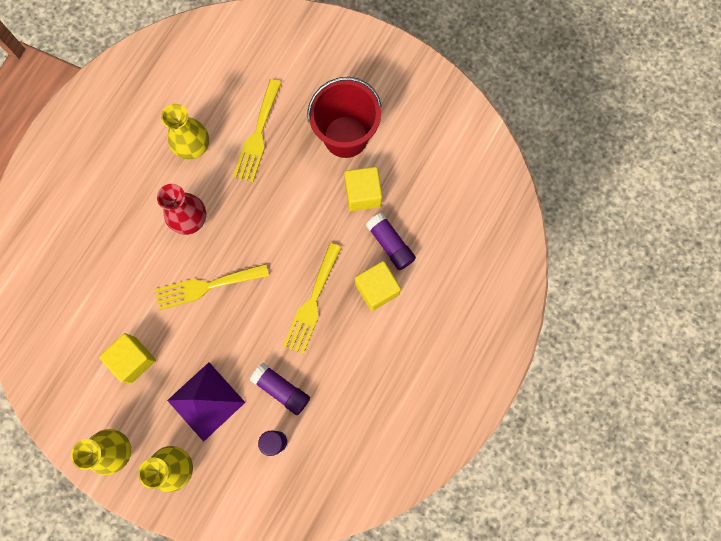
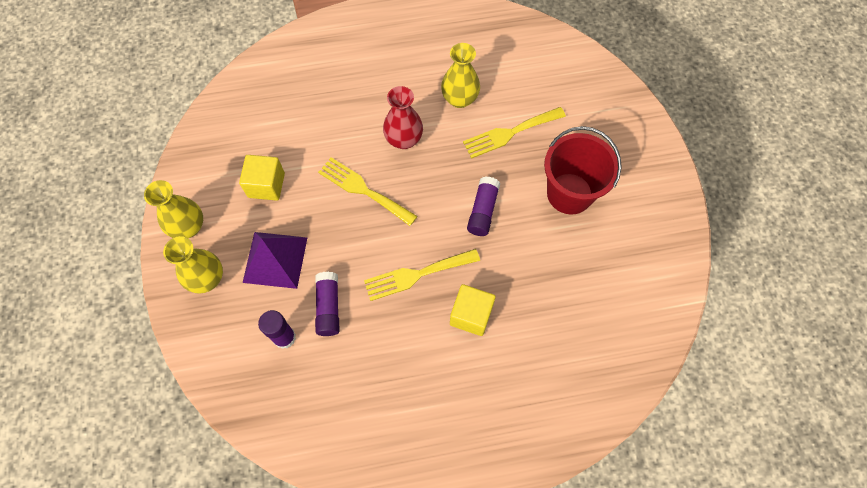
camera: 50 degrees right, 10 degrees down
(363, 194) = (537, 242): yellow cube -> none
(390, 244) = (516, 296): purple glue stick -> purple glue stick (483, 211)

